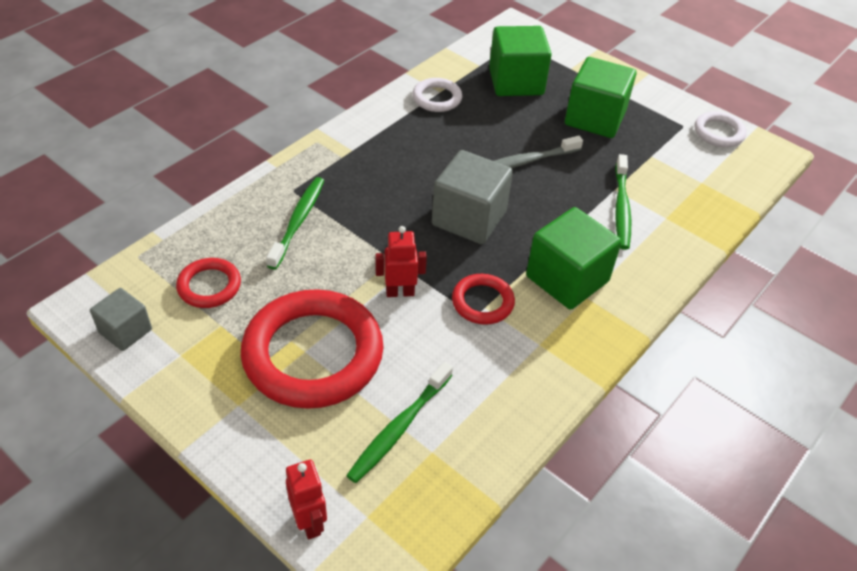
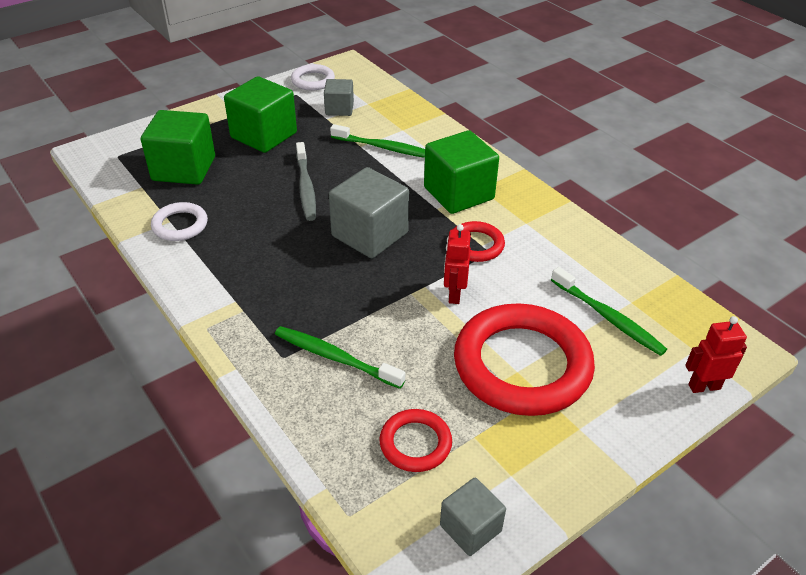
camera: 75 degrees left, 5 degrees down
(675, 162) = (339, 109): none -> grey cube

